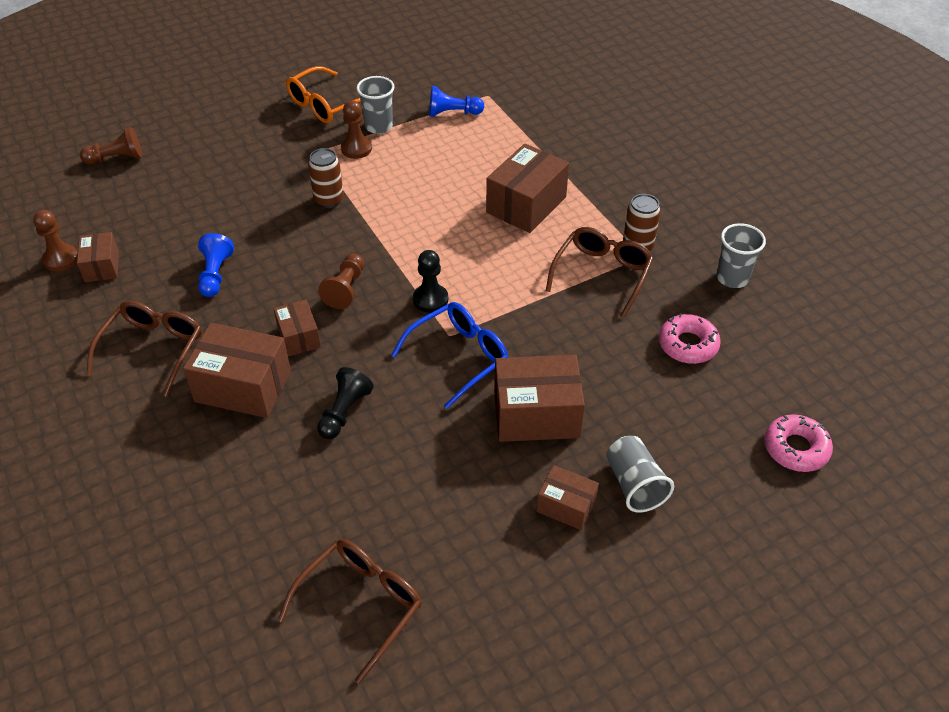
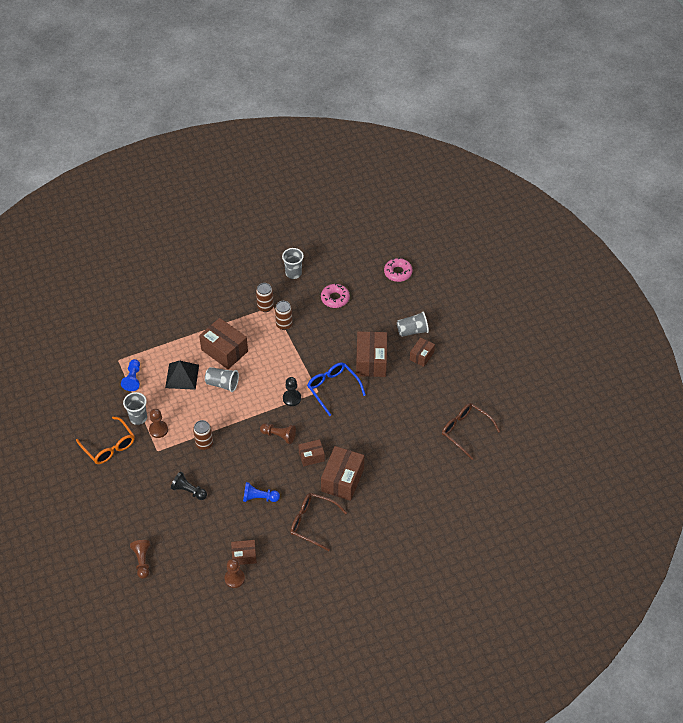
camera: 85 degrees left, 5 degrees up
(344, 412) = (363, 436): black pawn -> black pawn (189, 491)
(454, 209) = (222, 384): none -> grey cup
(465, 162) = (182, 376): none -> black pyramid
(601, 275) = (284, 324): brown glasses -> brown can

